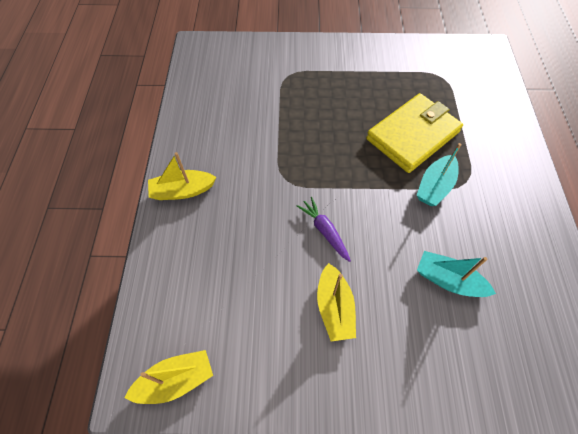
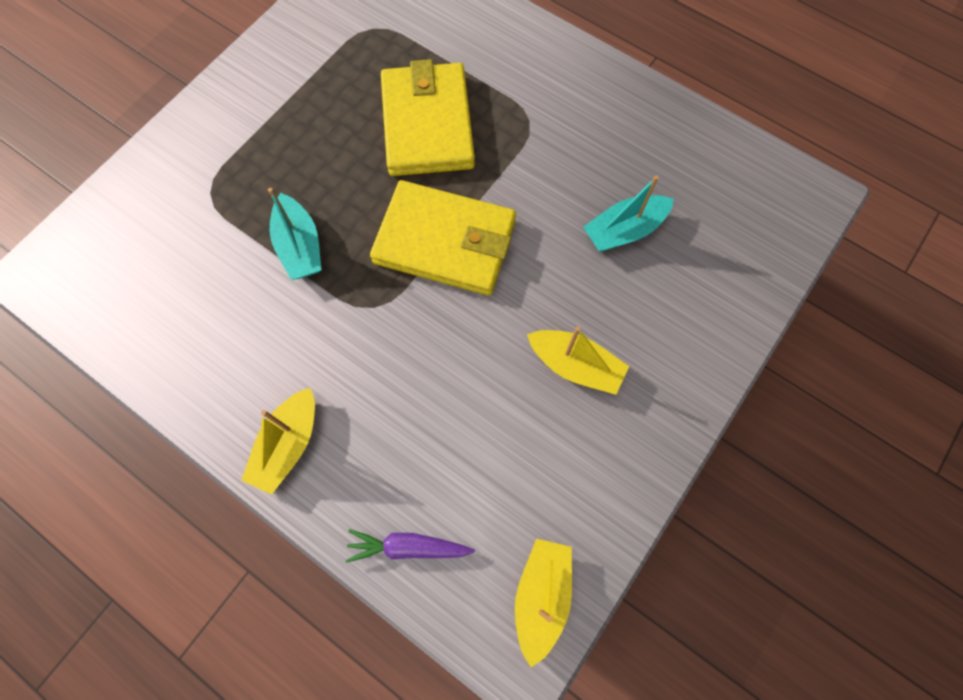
camera: 55 degrees left, 10 degrees up
(324, 231) = (477, 311): purple carrot -> purple carrot (408, 547)
(351, 188) = (445, 242): none -> yellow wallet
(434, 186) = (510, 156): turquoise boat -> turquoise boat (300, 246)

